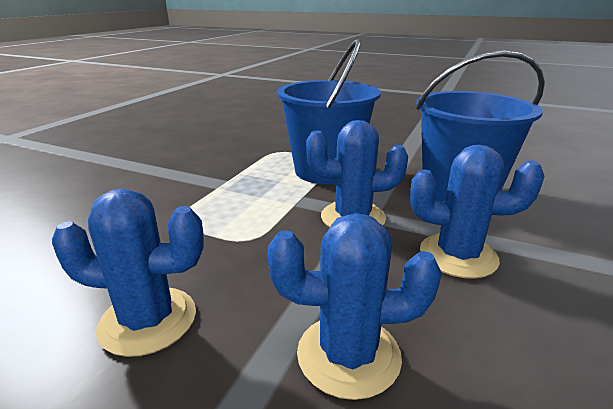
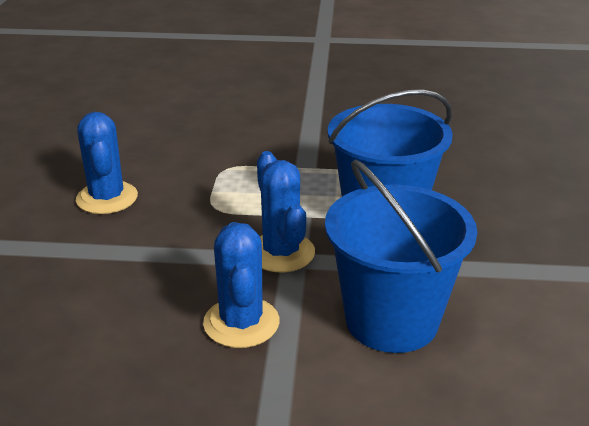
camera: 70 degrees right, 5 degrees up
(348, 355) = (97, 278): blue cactus -> none

